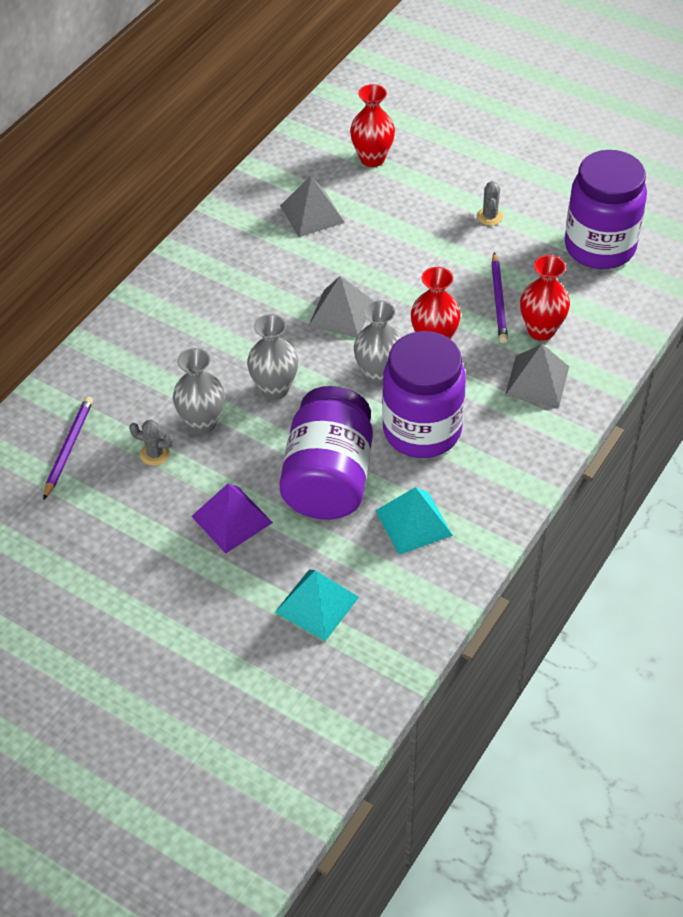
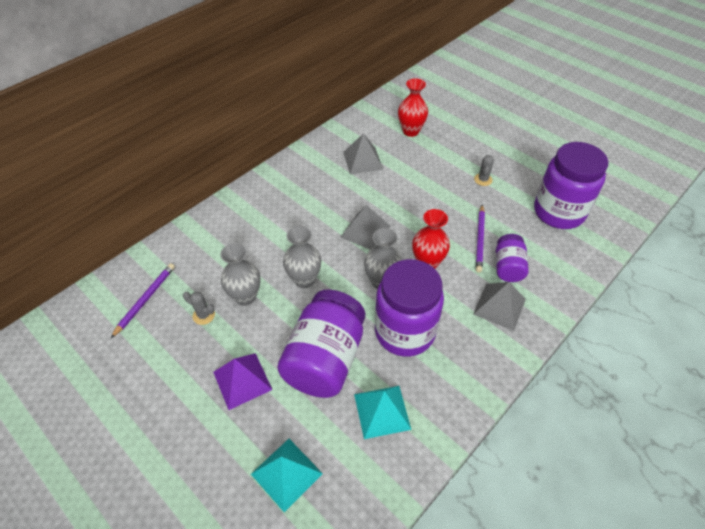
camera: 10 degrees right, 0 degrees up
(541, 330) = (508, 267): red vase -> purple jar

